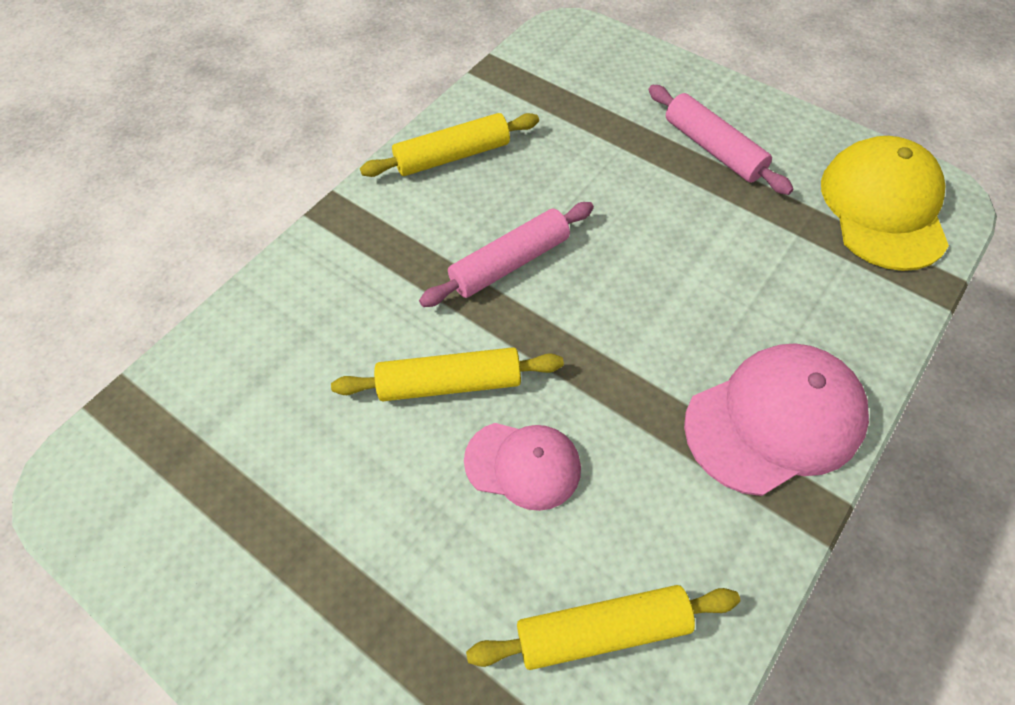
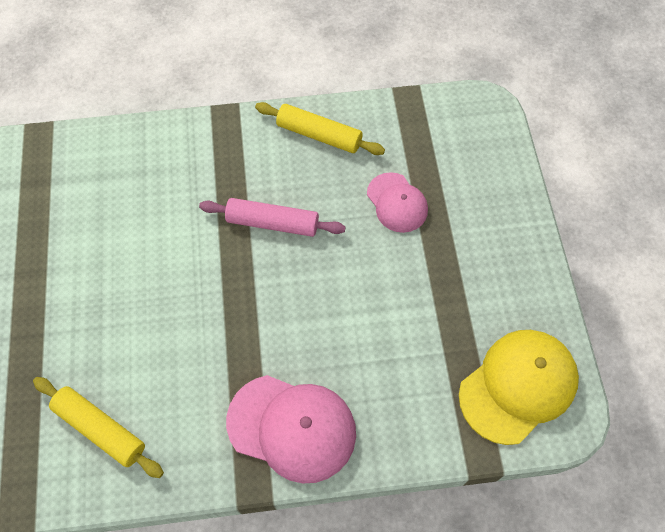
camera: 45 degrees right, 5 degrees up
(450, 383) = (172, 258): yellow rolling pin -> none
(523, 464) = (156, 327): pink cap -> pink cap (397, 203)
(713, 149) = (468, 258): pink rolling pin -> none

